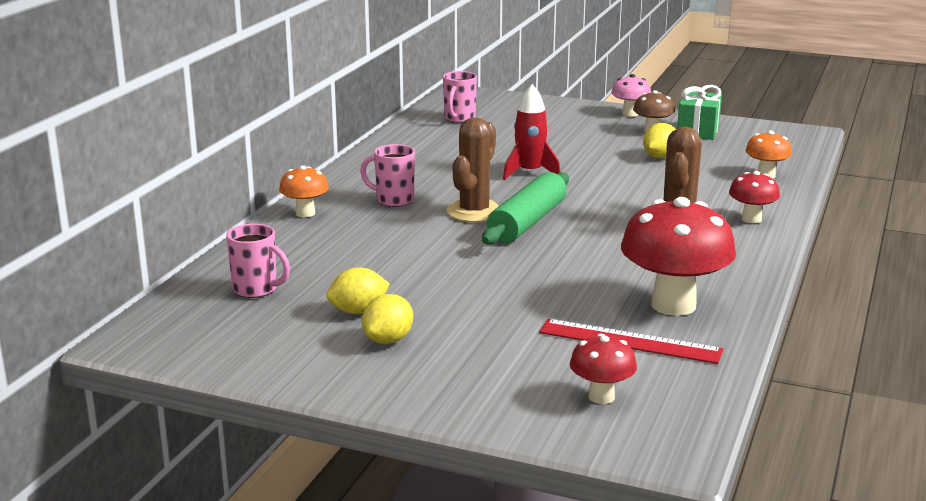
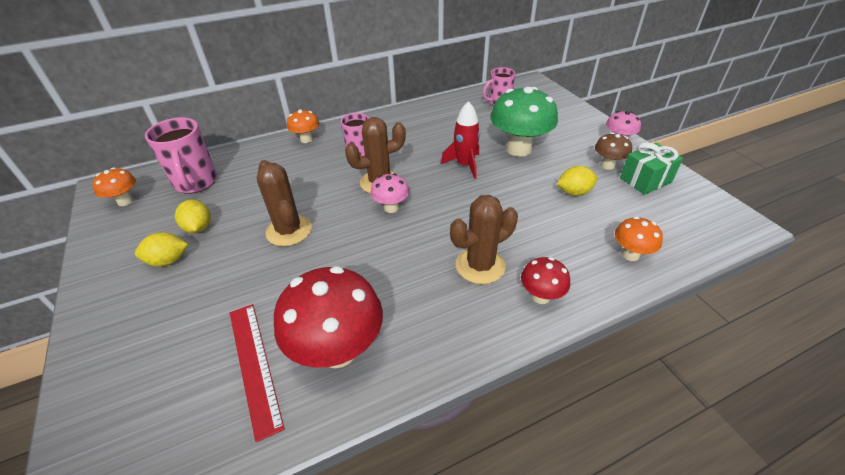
camera: 45 degrees right, 20 degrees up
(200, 336) = (125, 201): none -> orange mushroom
(256, 290) = (196, 183): pink mug -> pink mug, size x1.55
(358, 311) = (198, 228): yellow lemon -> yellow lemon turned 45 degrees clockwise
(464, 273) = (289, 231): none -> brown cactus
(527, 222) = (391, 208): green rolling pin -> pink mushroom
(555, 146) = (518, 149): none -> green mushroom
(601, 397) = (149, 407): red mushroom -> none

